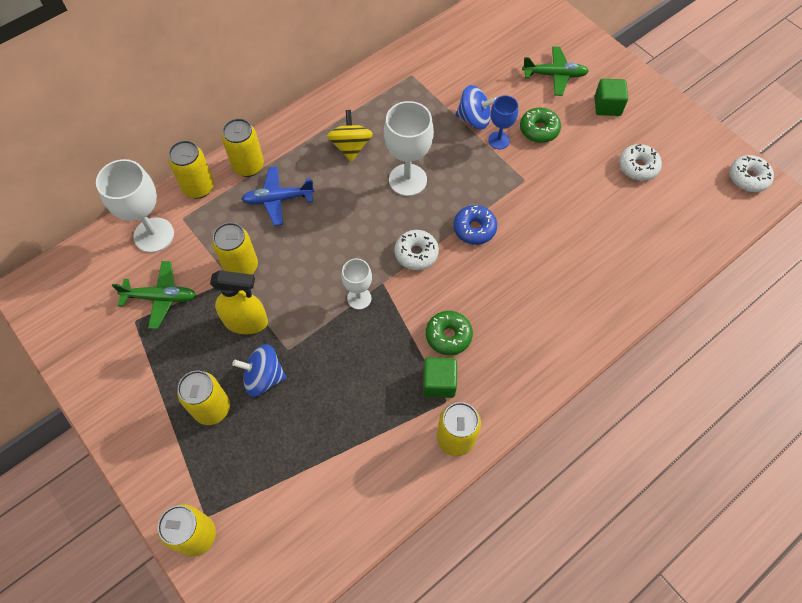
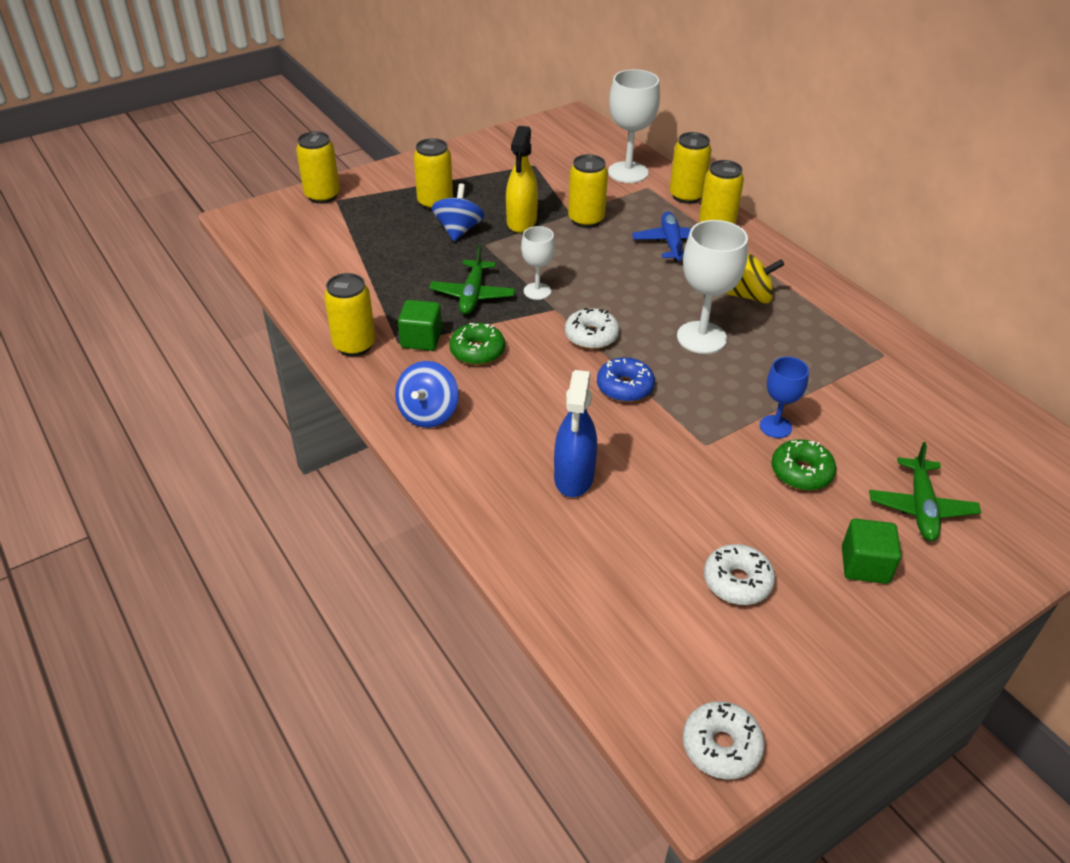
camera: 95 degrees right, 20 degrees down
(161, 297) = (556, 177): green plane -> green plane (472, 295)
(474, 119) = (812, 406): blue spinning top -> blue spinning top (428, 413)
(574, 256) = (574, 477): none -> blue spray bottle

